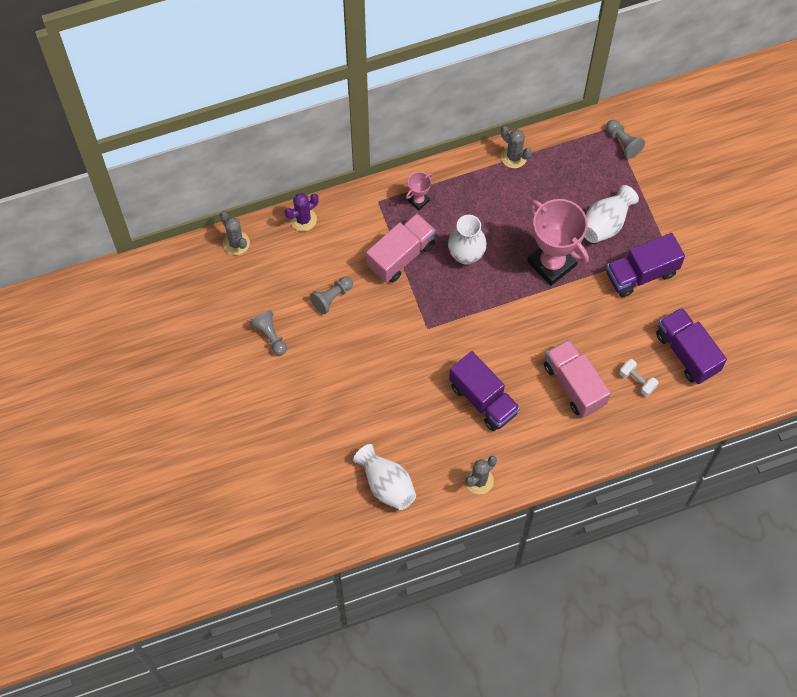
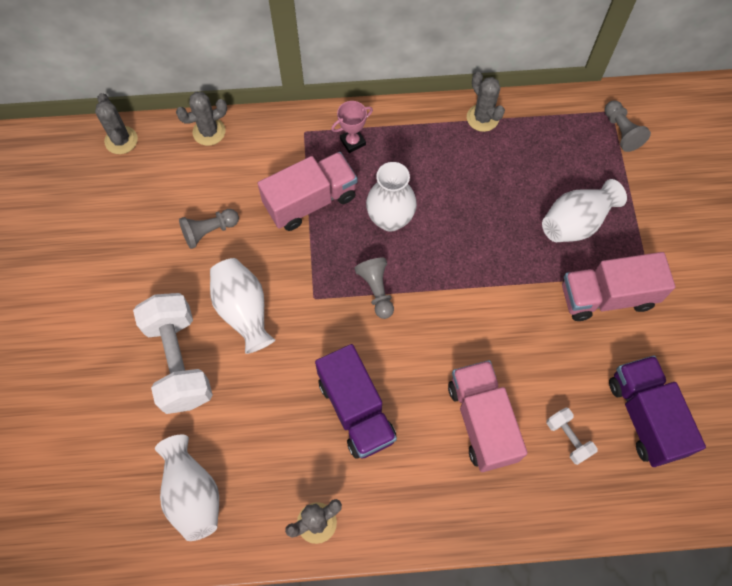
camera: 15 degrees right, 0 degrees up
(270, 336) = (118, 259): grey pawn -> grey pawn (376, 290)
(303, 219) = (209, 132): purple cactus -> grey cactus
(344, 398) = (179, 361): none -> white dumbbell
(378, 350) = (243, 311): none -> white vase
(552, 263) = (494, 255): pink trophy -> none
(641, 273) = (607, 296): purple truck -> pink truck

